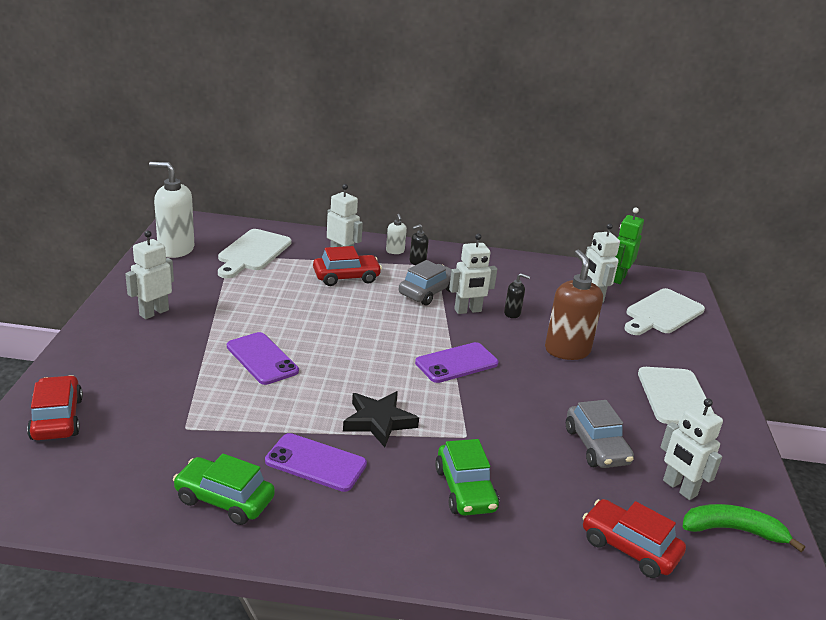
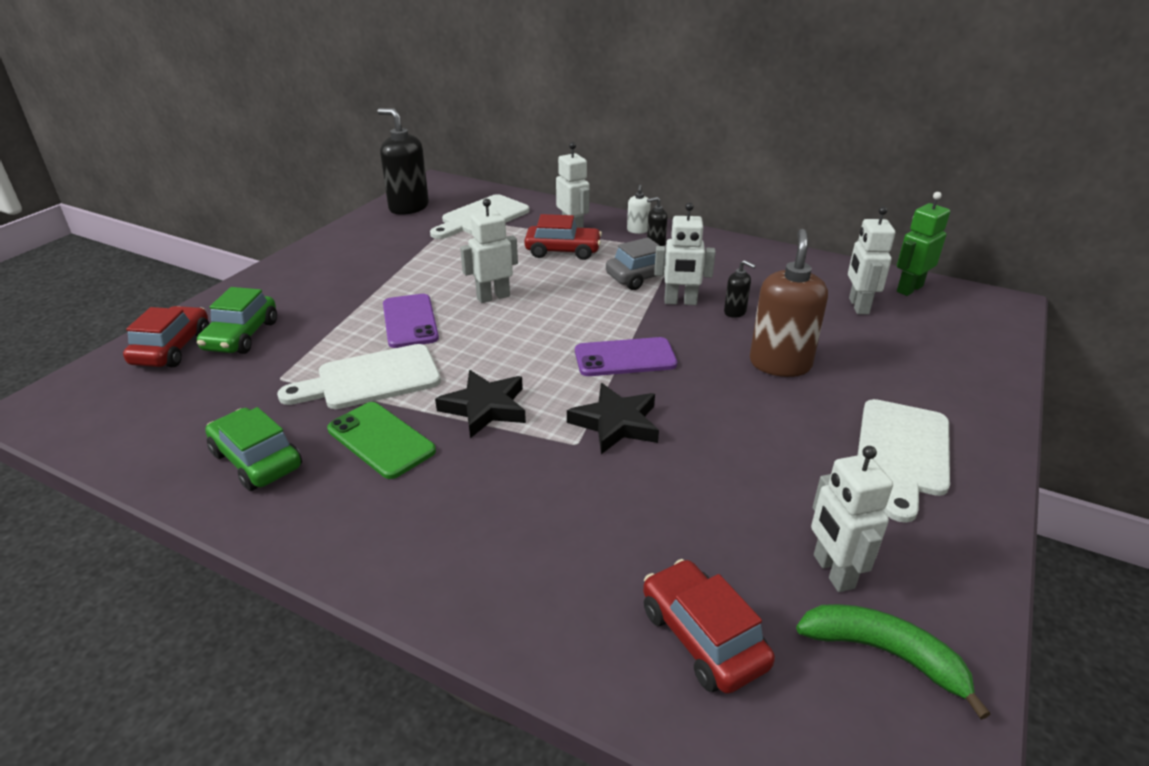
camera: 25 degrees right, 5 degrees up
(154, 312) = (341, 263): white robot -> white robot (493, 297)
(176, 249) = (408, 207): white soap dispenser -> black soap dispenser
(316, 463) = (381, 440): purple phone -> green phone
(465, 490) = (530, 507): green car -> green car (241, 336)
(483, 415) = (615, 423): none -> black star
(596, 446) = (743, 489): grey car -> none
(662, 313) = (948, 338): white cutting board -> white cutting board (371, 379)

